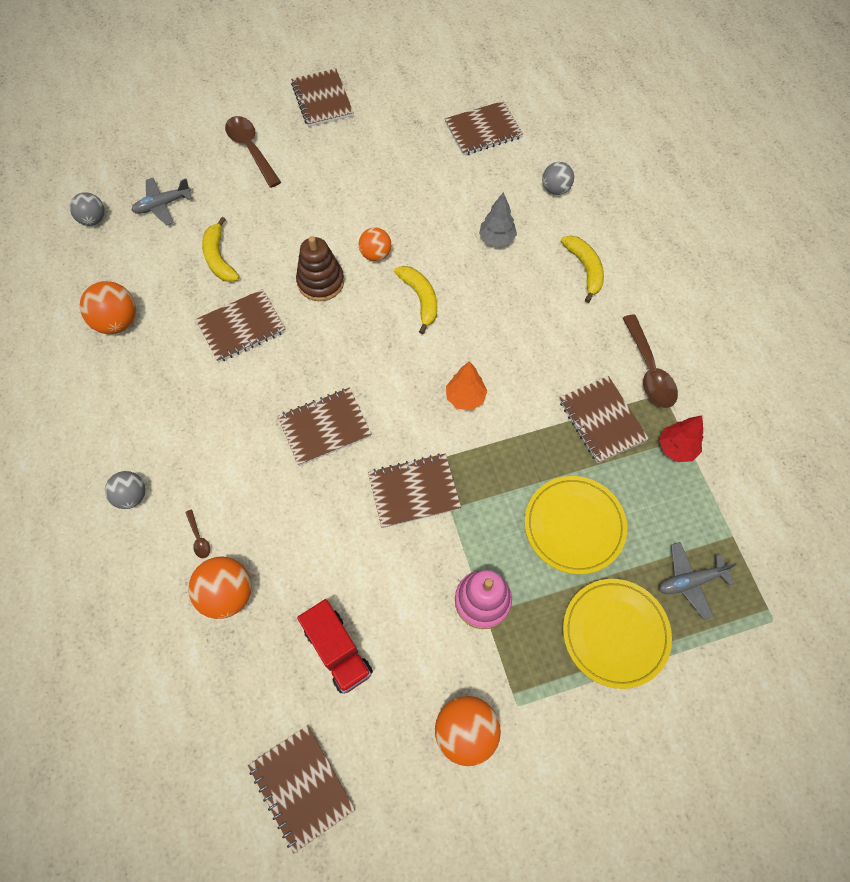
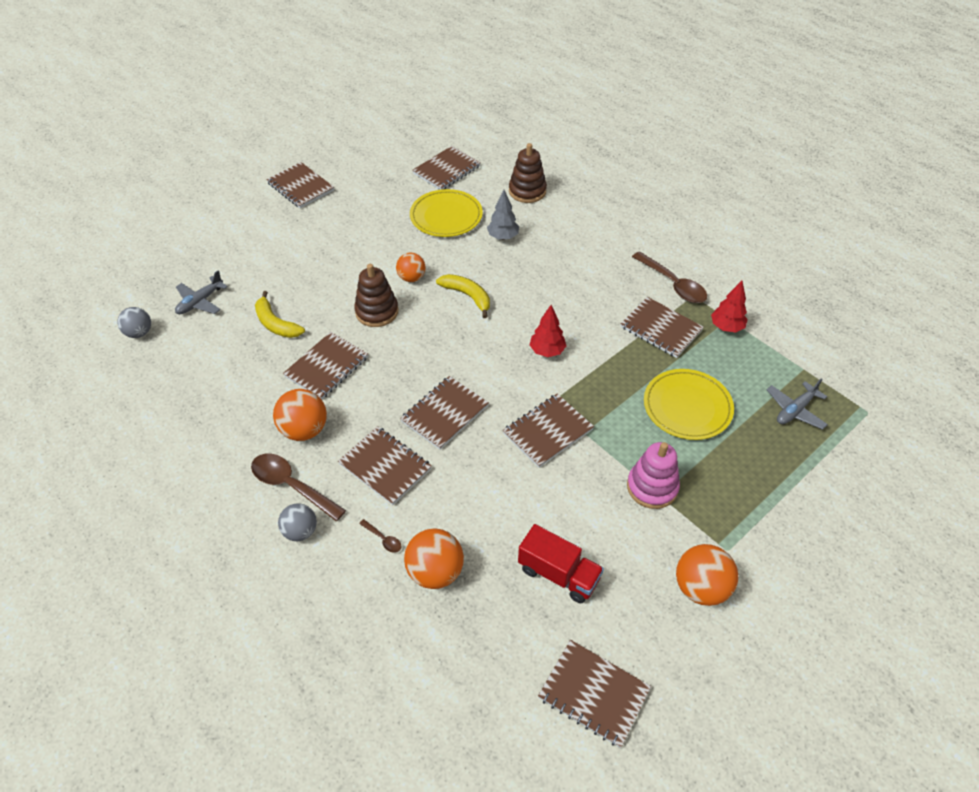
camera: 25 degrees left, 15 degrees down
(117, 321) = (208, 402): orange ball -> orange ball (304, 430)
(239, 461) = (385, 466): none -> brown notebook
(251, 150) = (258, 238): brown spoon -> brown spoon (292, 486)
(465, 398) = (547, 351): orange tree -> red tree
(555, 189) = (527, 191): grey ball -> brown stacking toy
(585, 269) = (583, 235): yellow banana -> none
(615, 633) = (766, 467): yellow plate -> yellow plate (446, 216)

